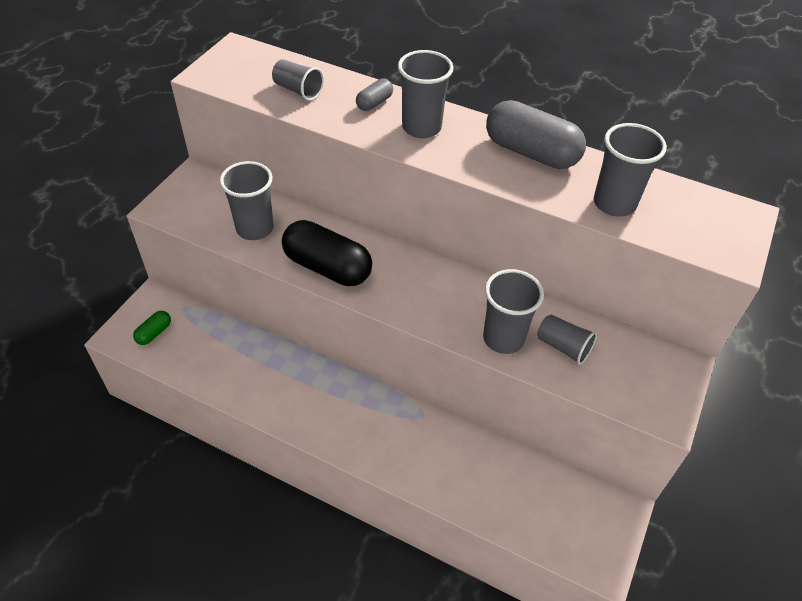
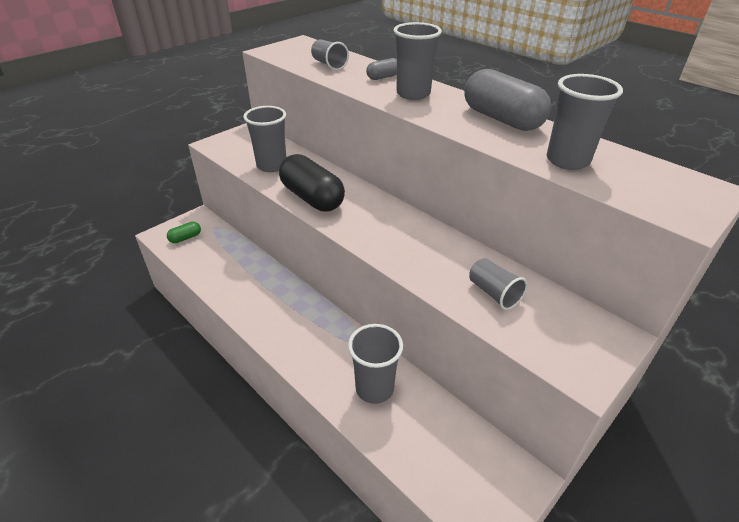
camera: 20 degrees right, 10 degrees down
(503, 338) = (438, 275): grey cup -> grey cup (374, 388)

